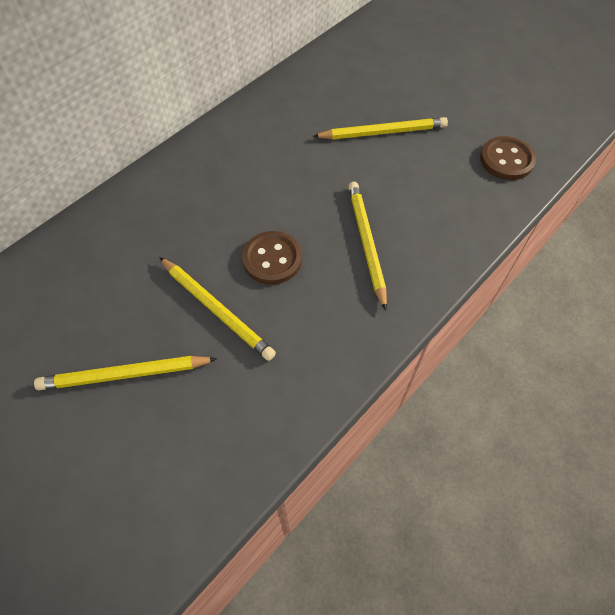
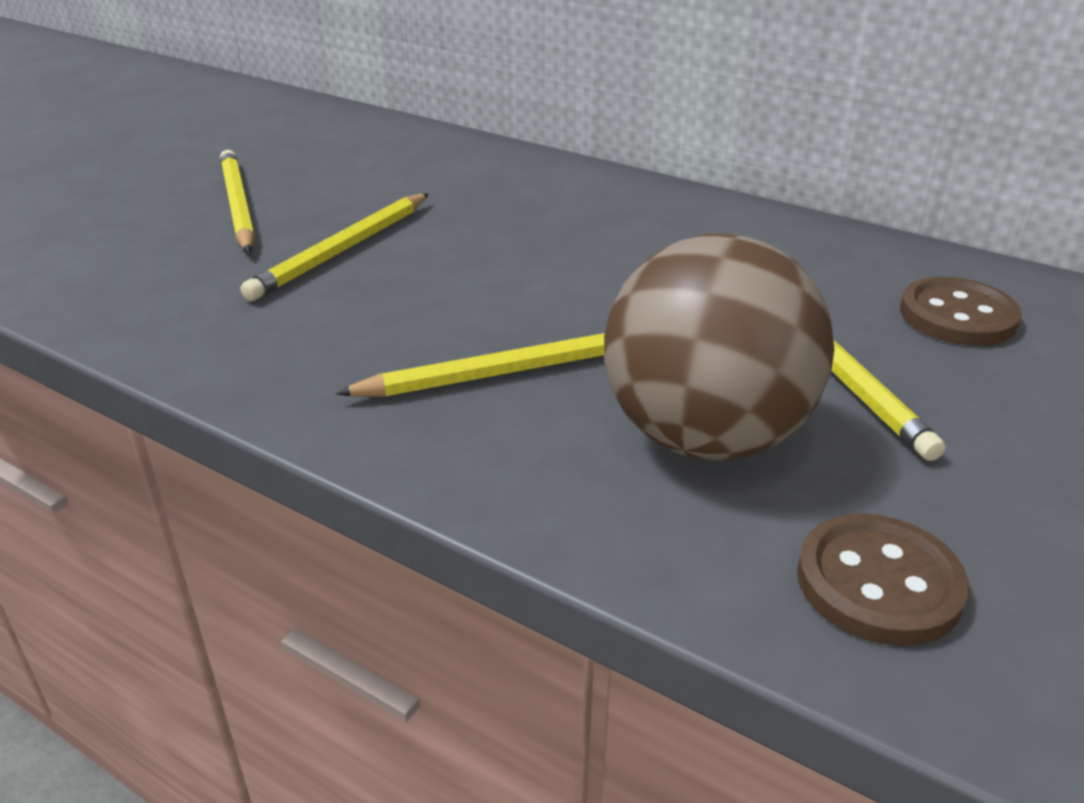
camera: 80 degrees right, 25 degrees down
(272, 259) = (448, 282): brown button -> brown button (957, 316)
(424, 184) = (705, 437): none -> brown ball

